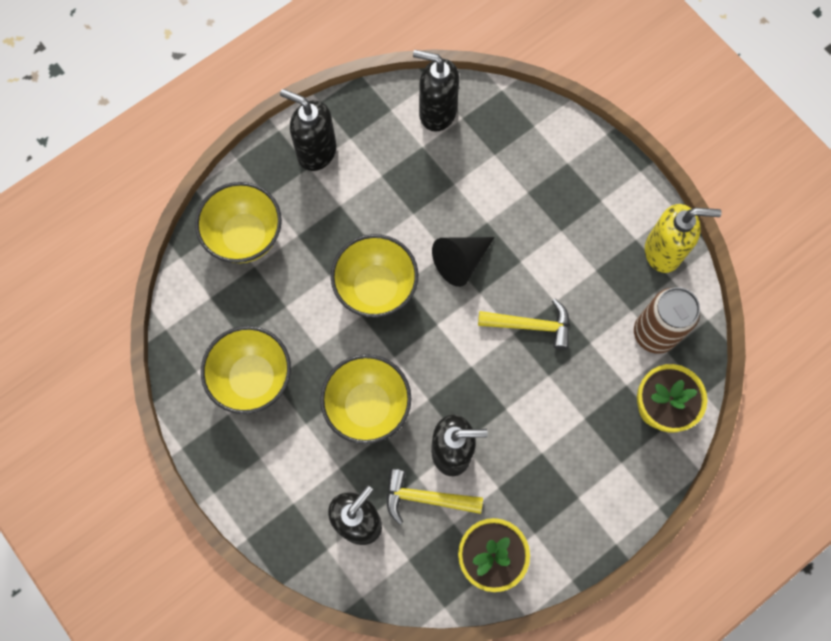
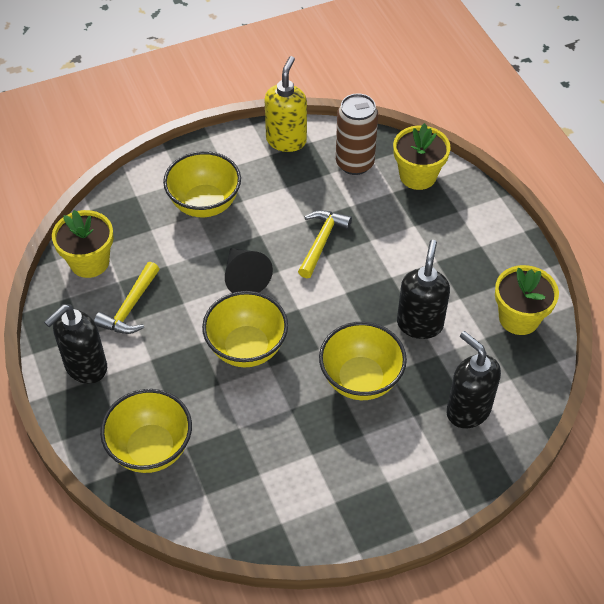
camera: 75 degrees left, 20 degrees down
(252, 378) = (304, 472): yellow bowl -> yellow bowl (205, 204)
(425, 498) = (457, 353): yellow hammer -> yellow hammer (130, 308)
(437, 112) = (89, 262): black soap dispenser -> yellow flower pot

